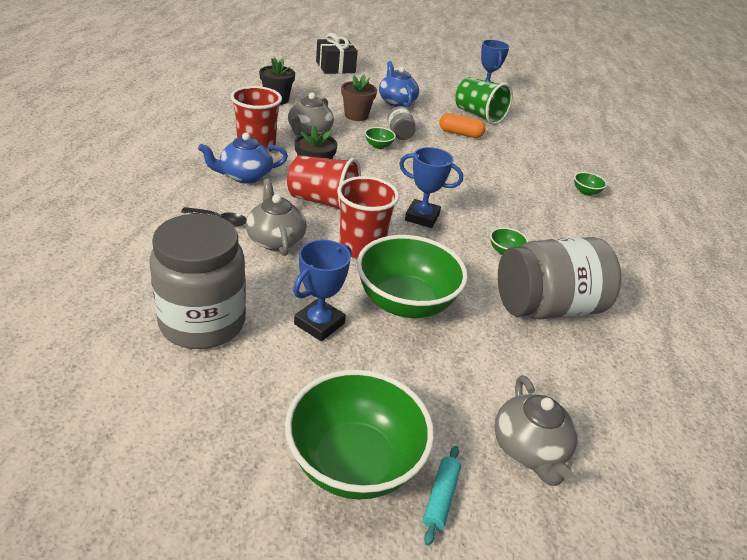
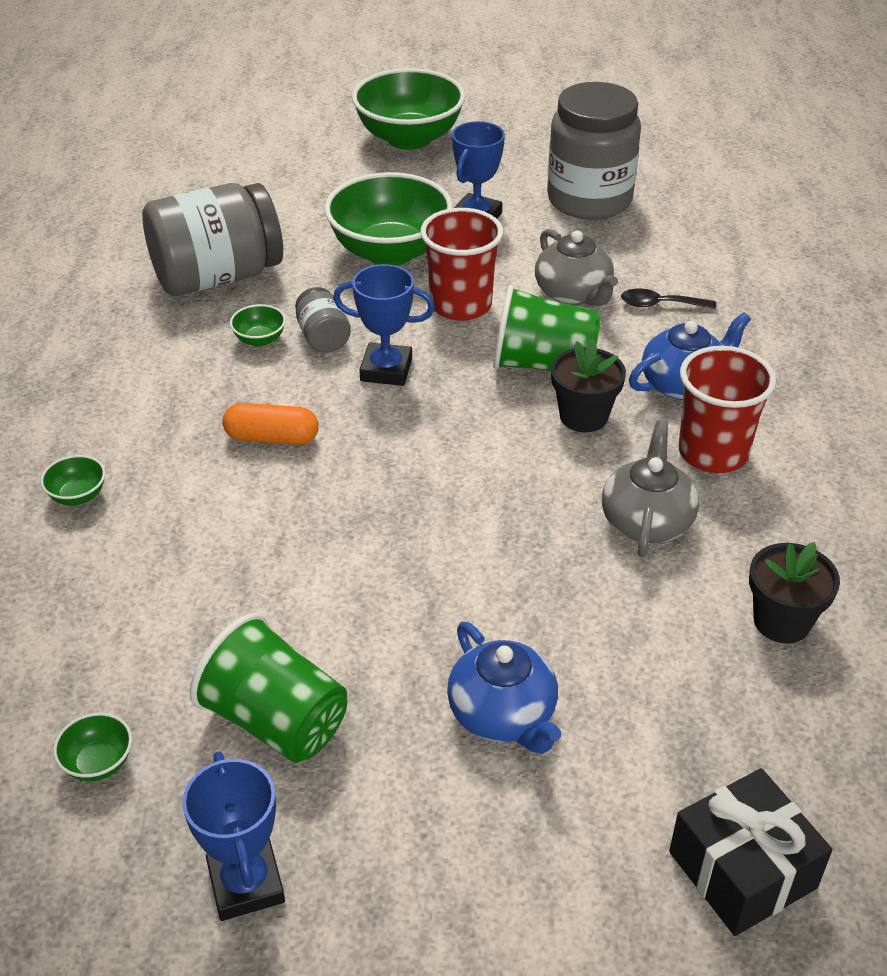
camera: 175 degrees right, 5 degrees up
(323, 201) = (542, 364): red cup -> green cup
(356, 115) = (580, 614): brown flower pot -> none
(378, 146) = (498, 519): green bowl -> green bowl (98, 763)
(400, 134) = (464, 572): grey jar -> grey jar (323, 337)
(441, 498) = (339, 131): turquoise rolling pin -> none
(460, 134) = (326, 617): orange capsule -> orange capsule (272, 438)
(529, 450) = (265, 163): grey teapot -> none

